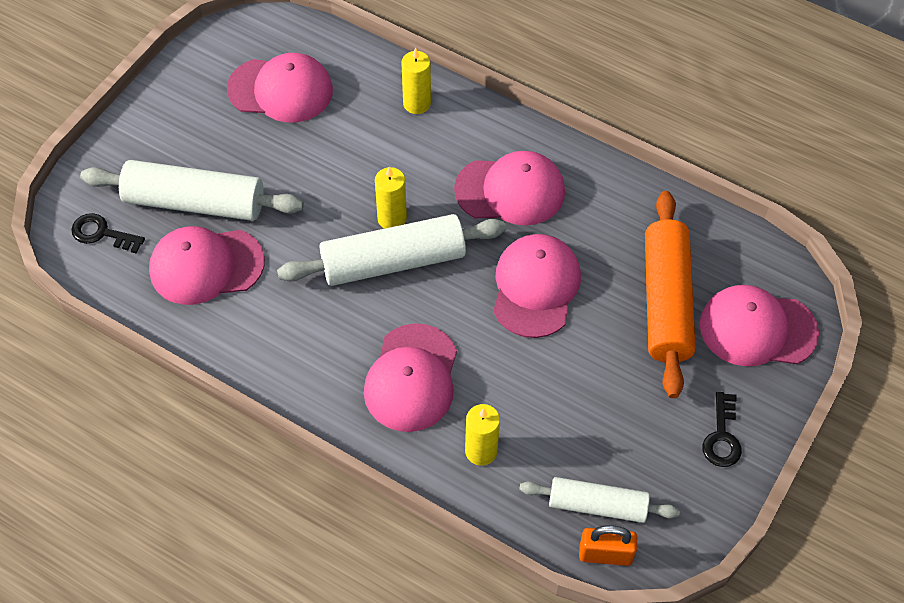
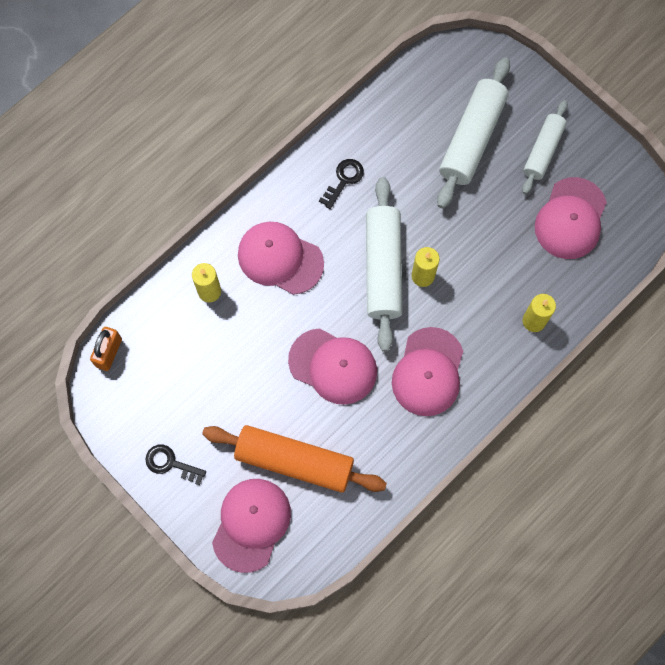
camera: 105 degrees right, 15 degrees up
(102, 233) = (458, 73): black key -> black key (344, 180)
(206, 266) = (412, 138): pink cap -> none
(597, 505) = (145, 358): white rolling pin -> white rolling pin (543, 151)

